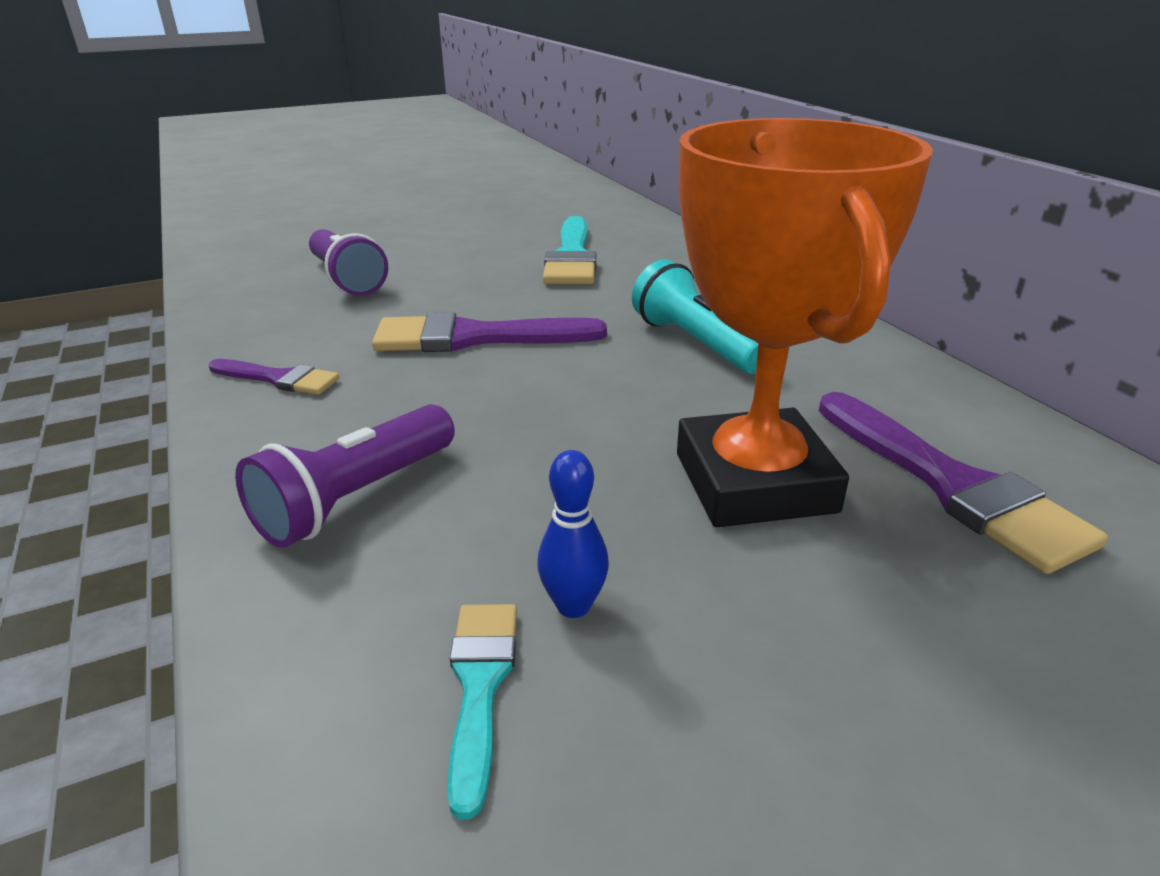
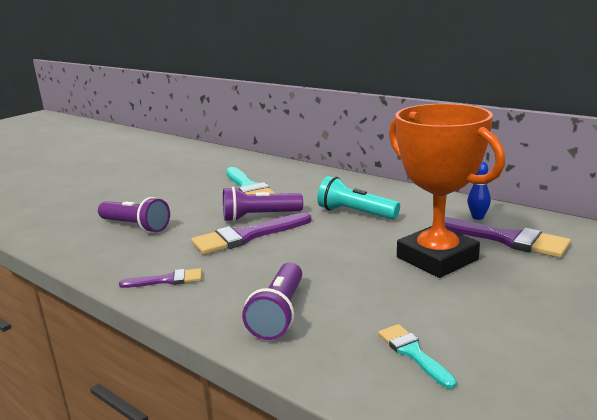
camera: 25 degrees left, 10 degrees down
(532, 309) = (259, 217): none -> purple flashlight
(573, 605) = (417, 319): blue bowling pin -> blue bowling pin (477, 217)

